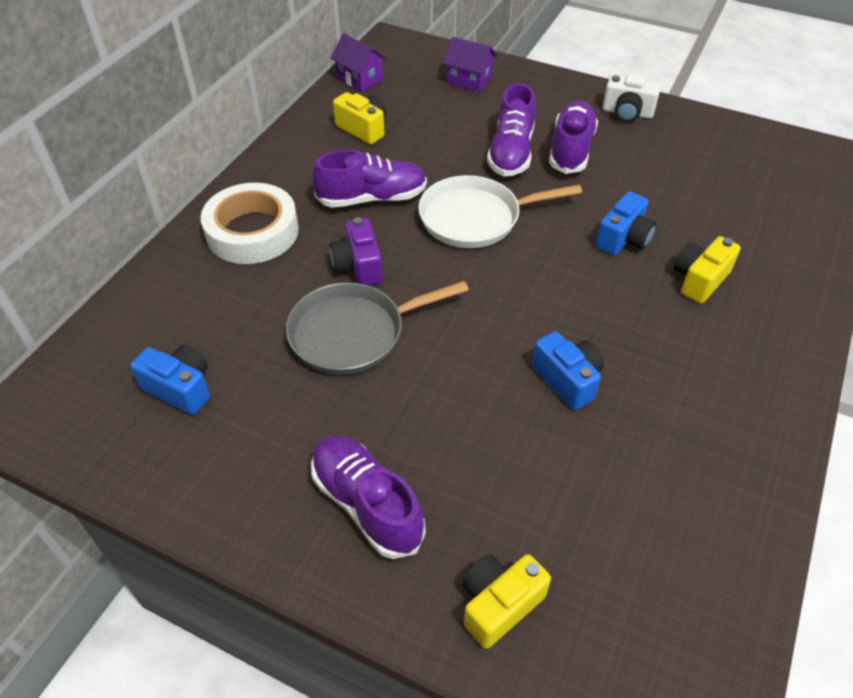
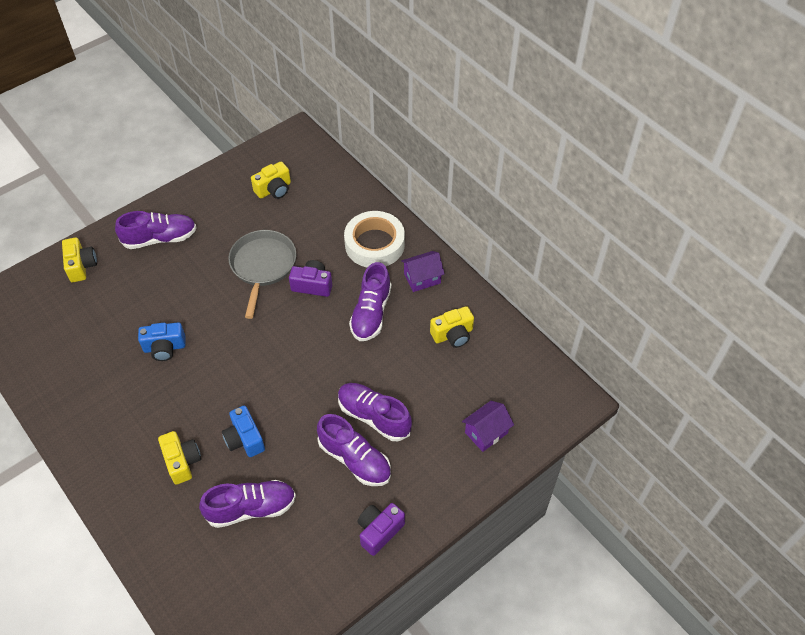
camera: 115 degrees right, 5 degrees up
(180, 388) = (274, 189): blue camera -> yellow camera
(360, 79) = (523, 355): purple house -> purple house (422, 278)
(475, 218) = (317, 362): white pan -> none
(627, 113) = (379, 531): white camera -> purple camera
(692, 201) = (251, 508): none -> purple shoe

